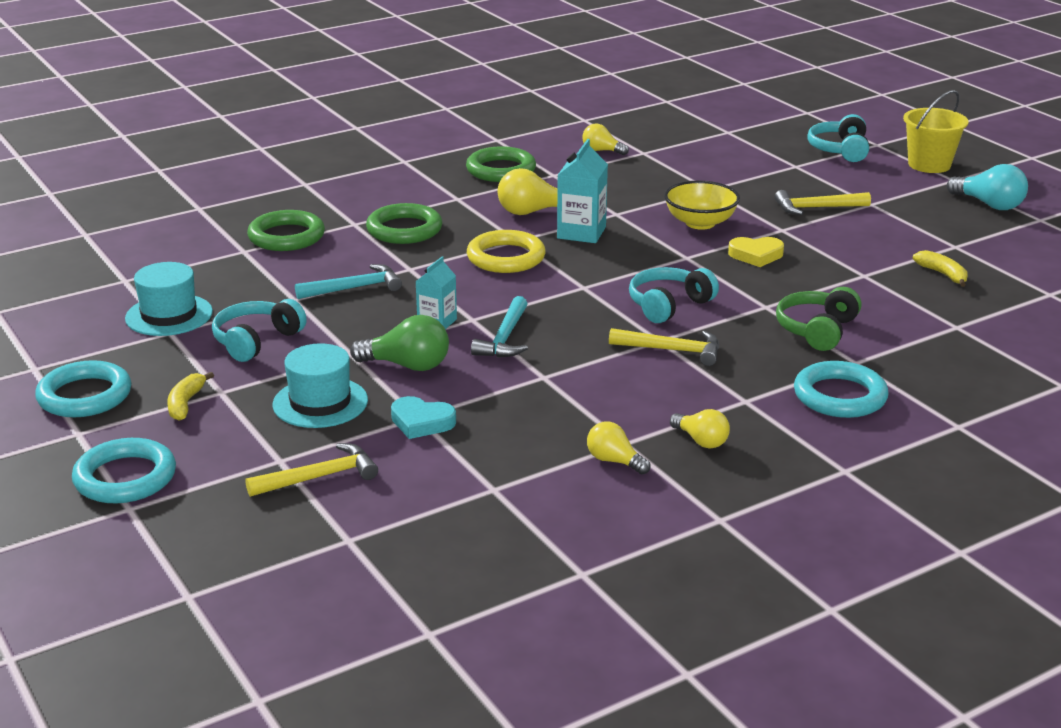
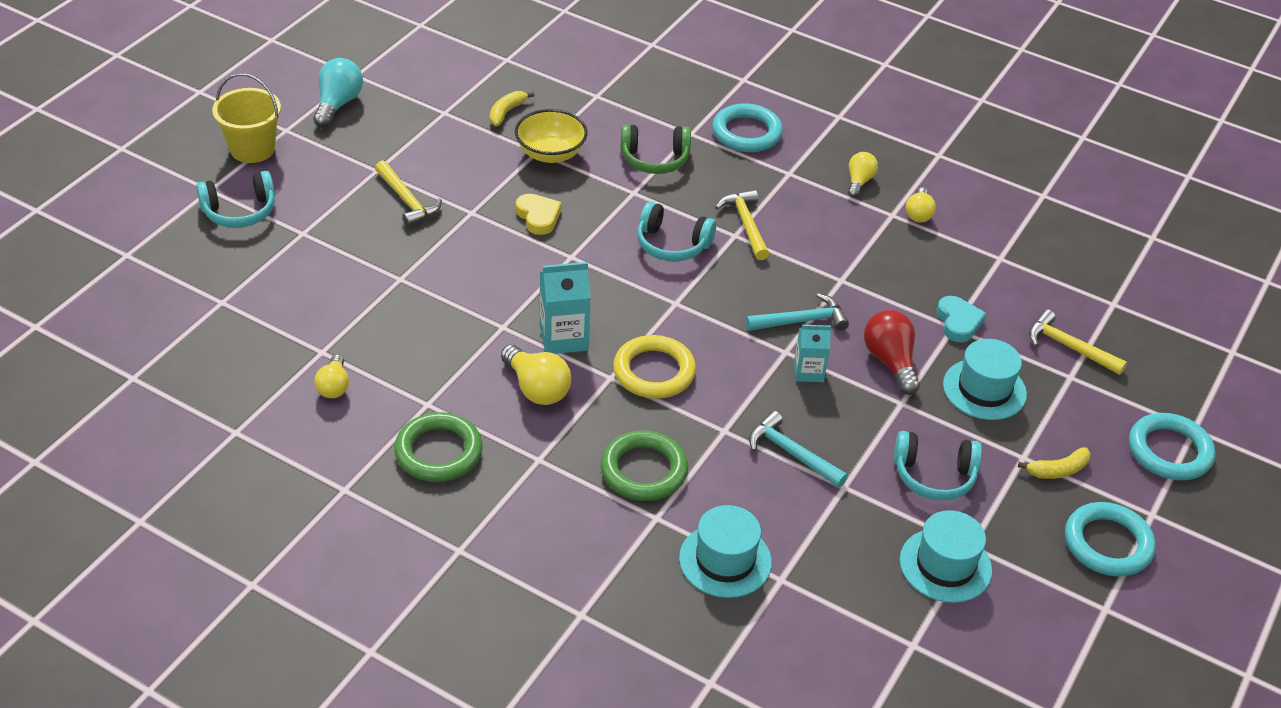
camera: 120 degrees left, 15 degrees up
(286, 237) = (725, 560): green ring -> turquoise hat
(407, 365) = (890, 362): green light bulb -> red light bulb
(700, 223) = (489, 265): yellow bowl -> yellow bowl (550, 154)

